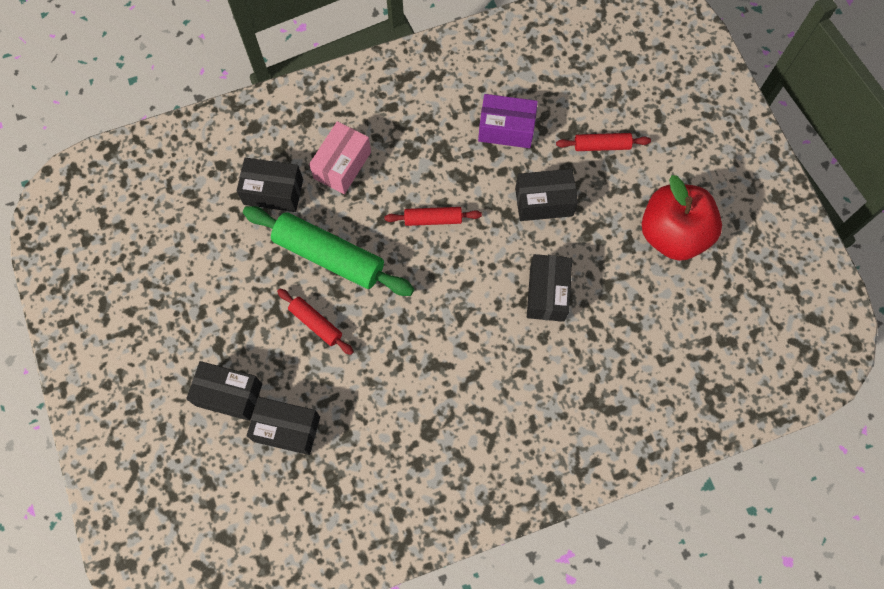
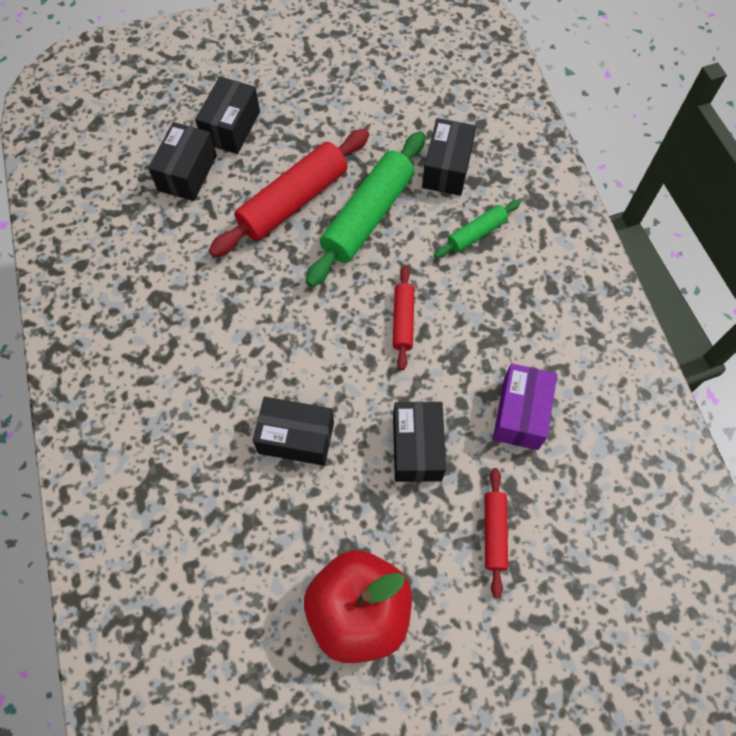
camera: 95 degrees right, 5 degrees down
(316, 323) = (293, 201): red rolling pin -> red rolling pin, size x1.94
(342, 165) = (476, 233): pink box -> green rolling pin

